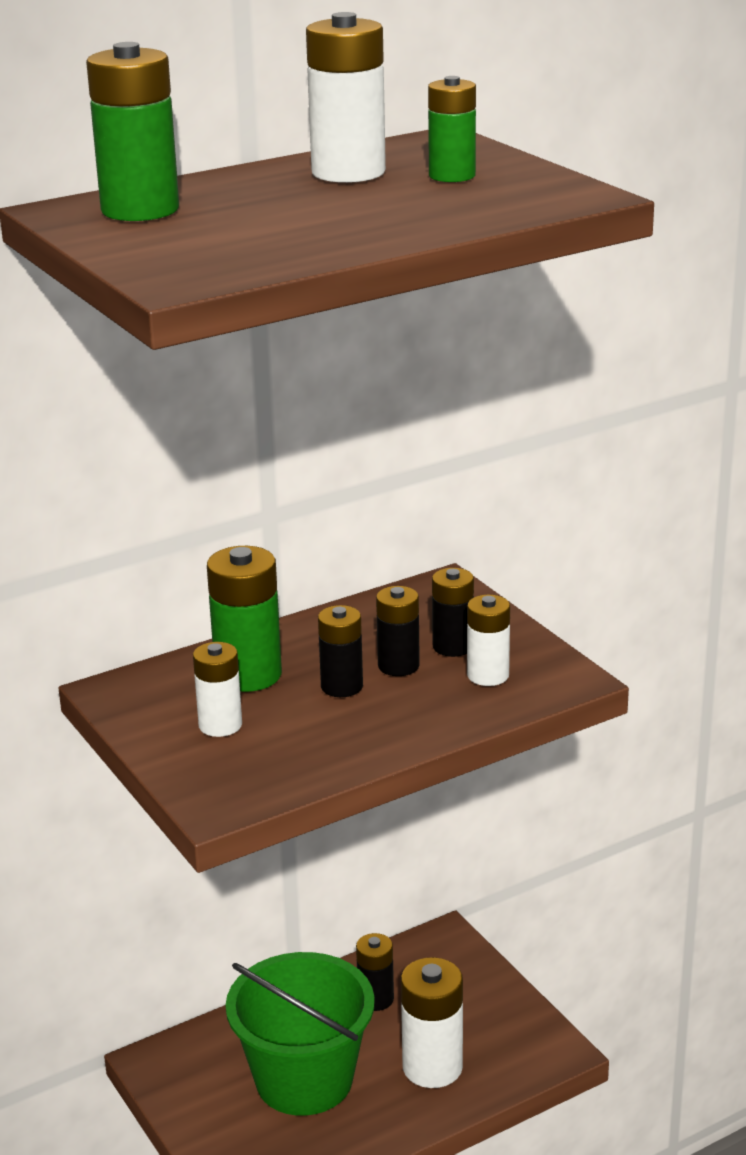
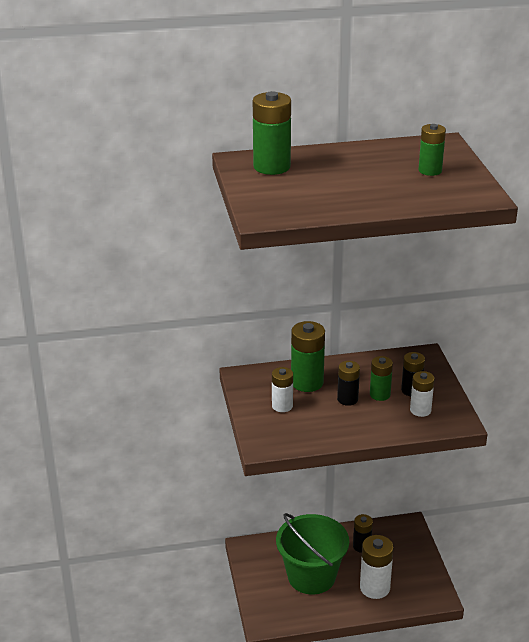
camera: 20 degrees right, 5 degrees up
(348, 172) = (382, 159): white battery -> none
(398, 666) = (380, 394): black battery -> green battery

